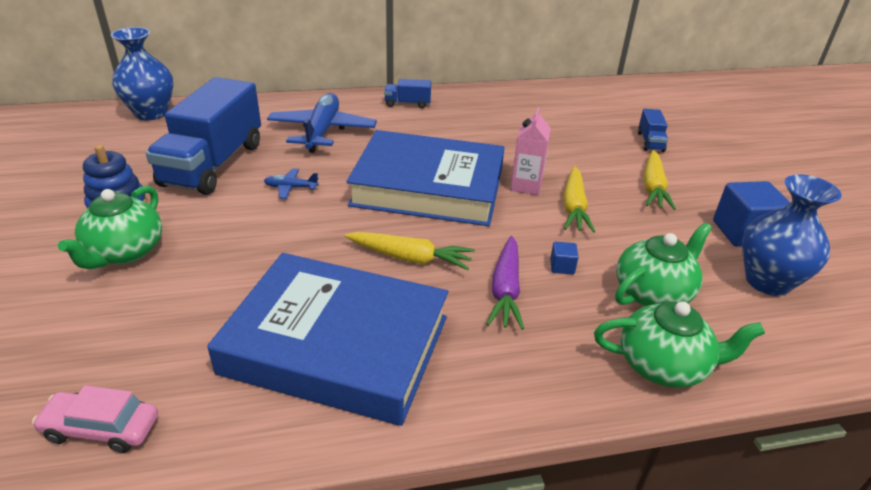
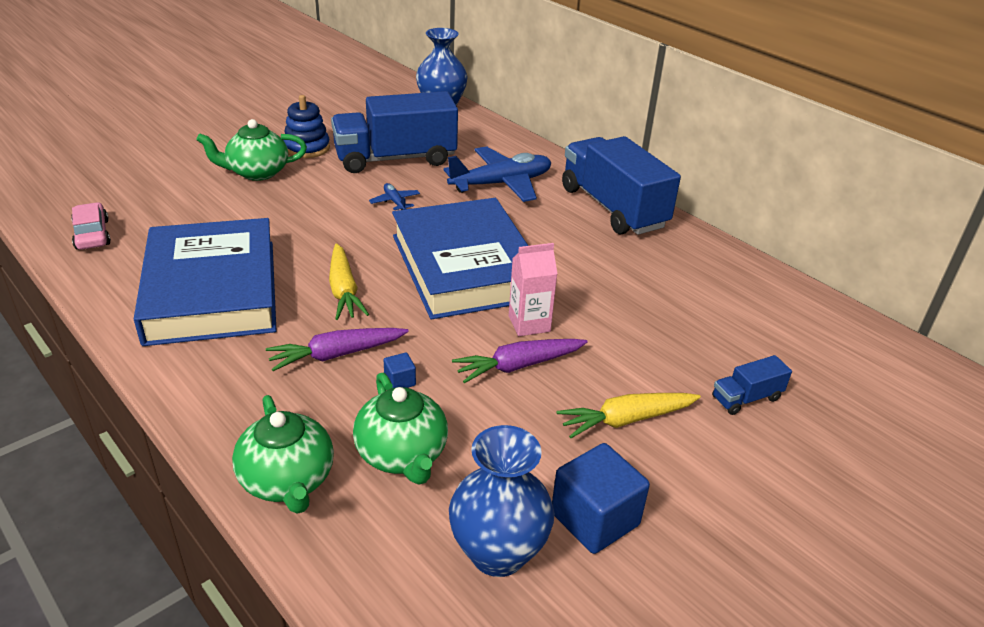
camera: 60 degrees right, 0 degrees up
(407, 104) = (613, 208): blue truck -> blue truck, size x2.34
(574, 207) = (518, 366): yellow carrot -> purple carrot
(653, 293) = (402, 455): green teapot -> green teapot turned 45 degrees clockwise

